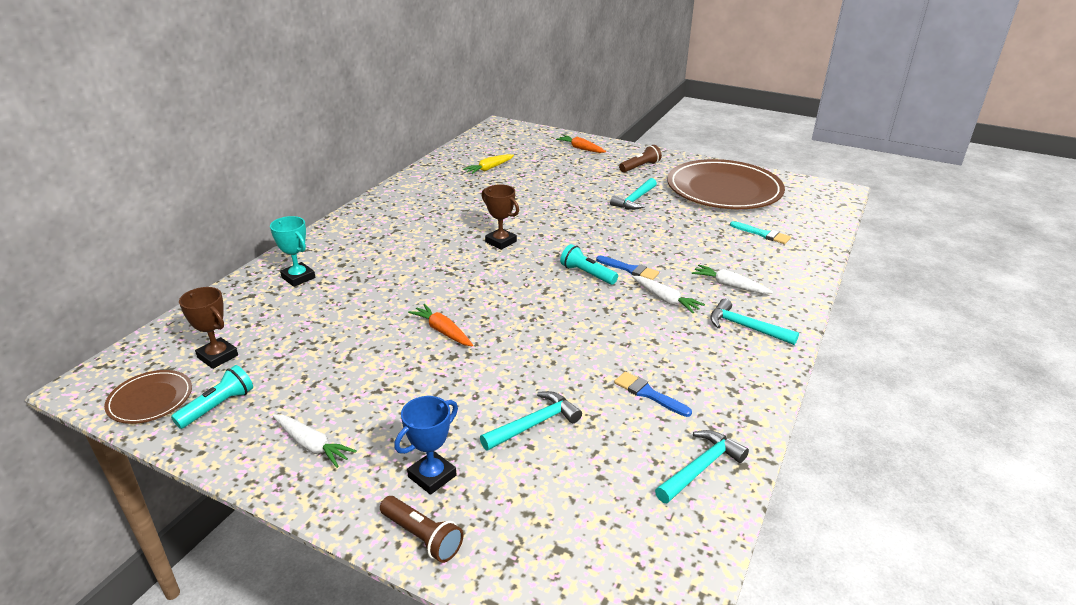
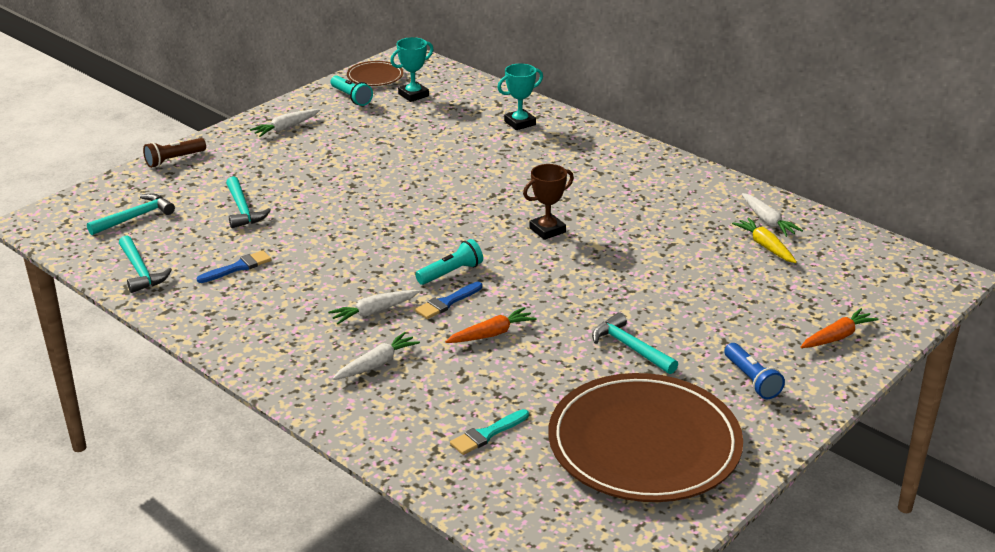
camera: 105 degrees right, 0 degrees up
(218, 356) = (413, 95): brown trophy -> turquoise trophy
(432, 476) = (222, 166): blue trophy -> none
(442, 331) = (392, 183): orange carrot -> orange carrot (491, 334)
(455, 169) = (768, 221): none -> white carrot
(640, 167) = (751, 380): brown flashlight -> blue flashlight
(746, 327) = (293, 350): turquoise hammer -> turquoise hammer (135, 217)

